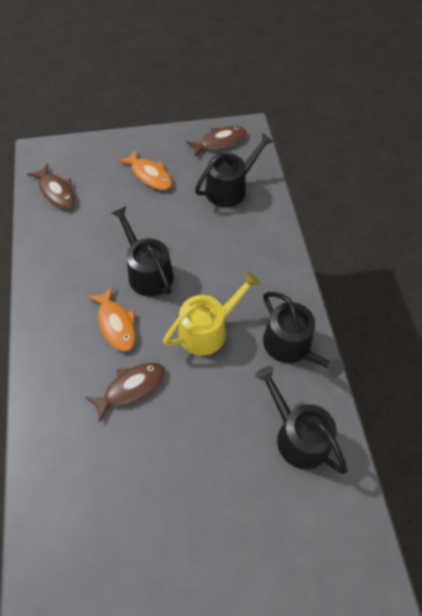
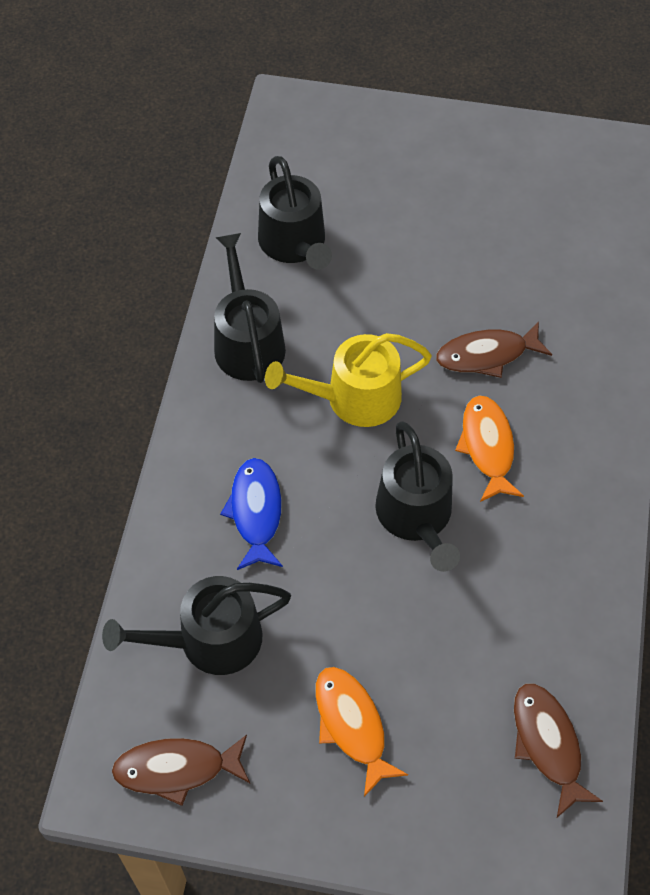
camera: 160 degrees left, 0 degrees up
(236, 249) = (256, 512): none -> blue fish

